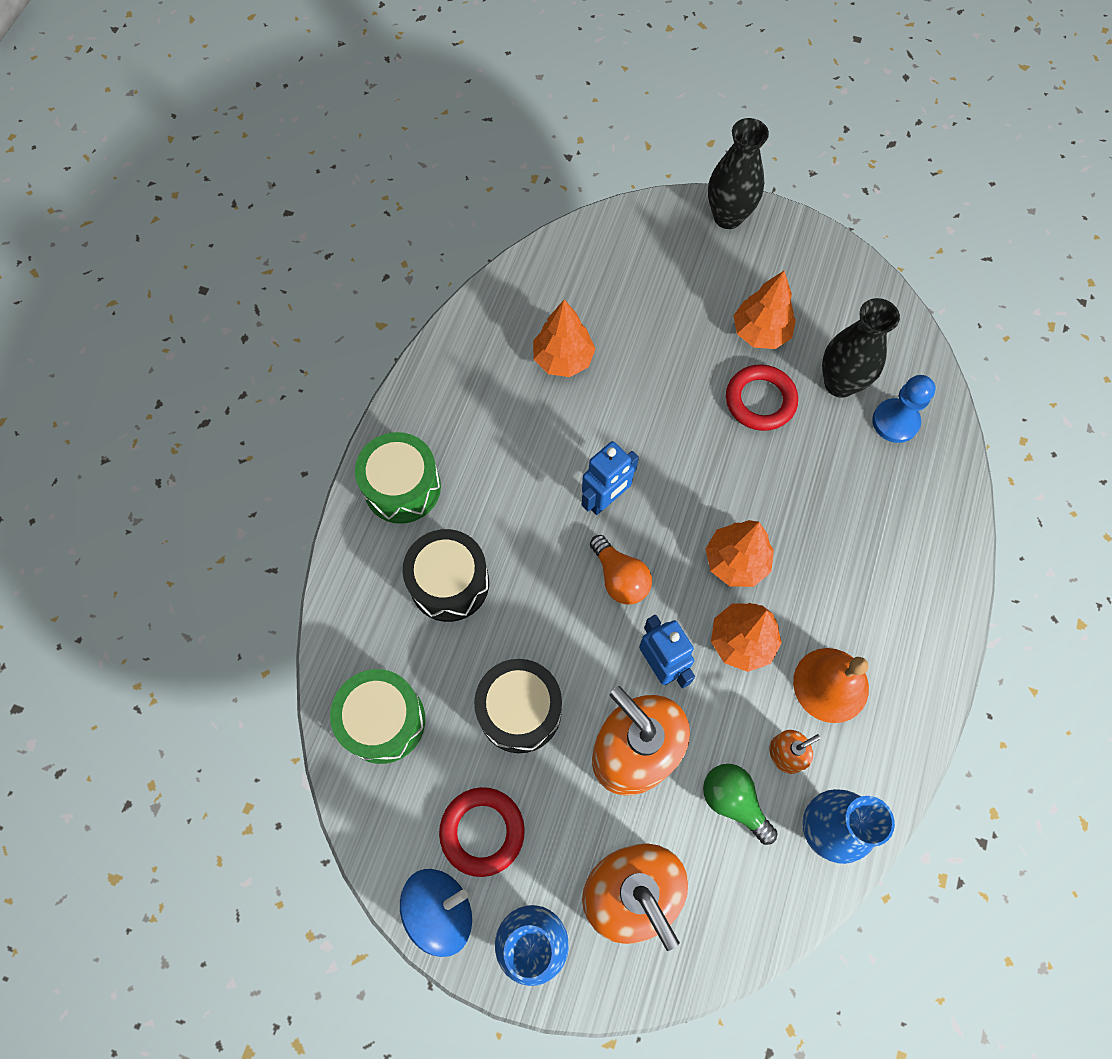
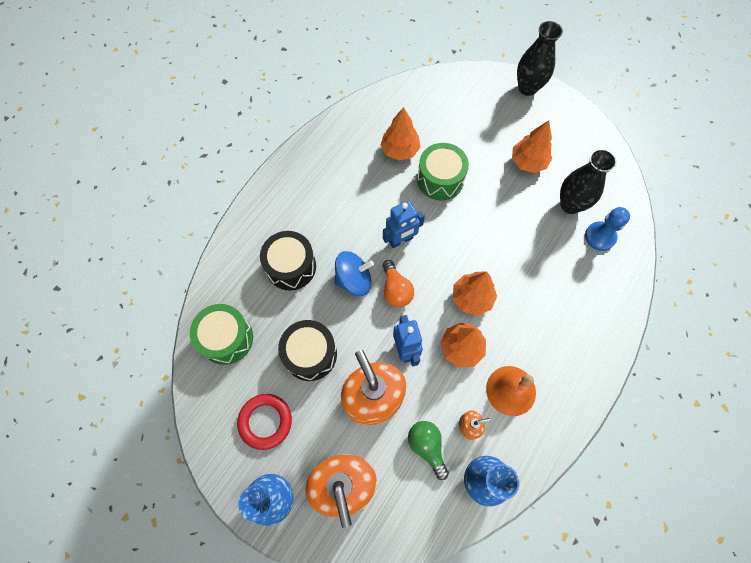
camera: 15 degrees right, 0 degrees up
(402, 487) = (280, 203): green drum -> green drum (440, 179)
(440, 910) = (225, 462): blue spinning top -> blue spinning top (354, 280)
(760, 400) = (516, 203): red ring -> none

